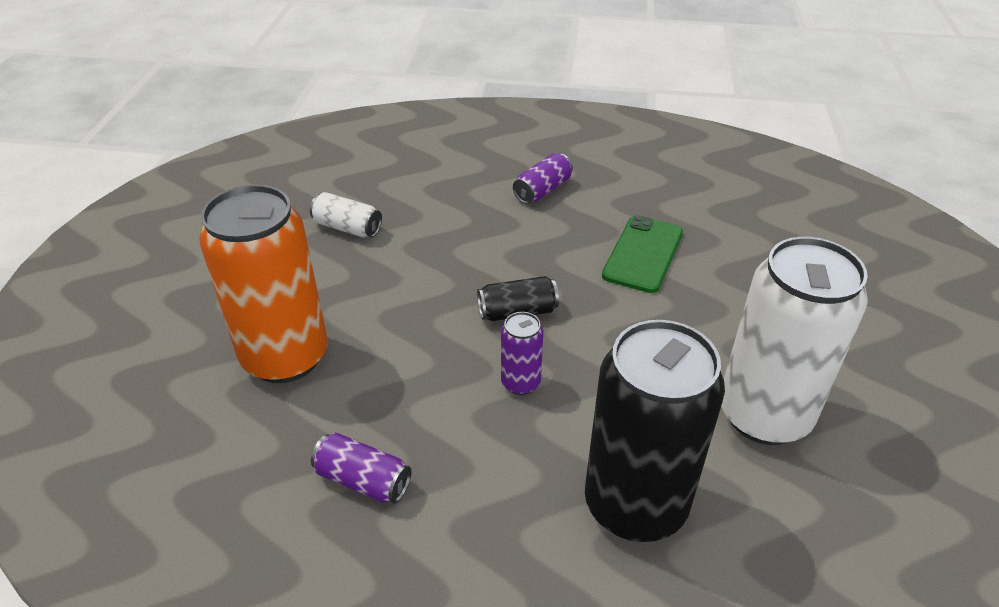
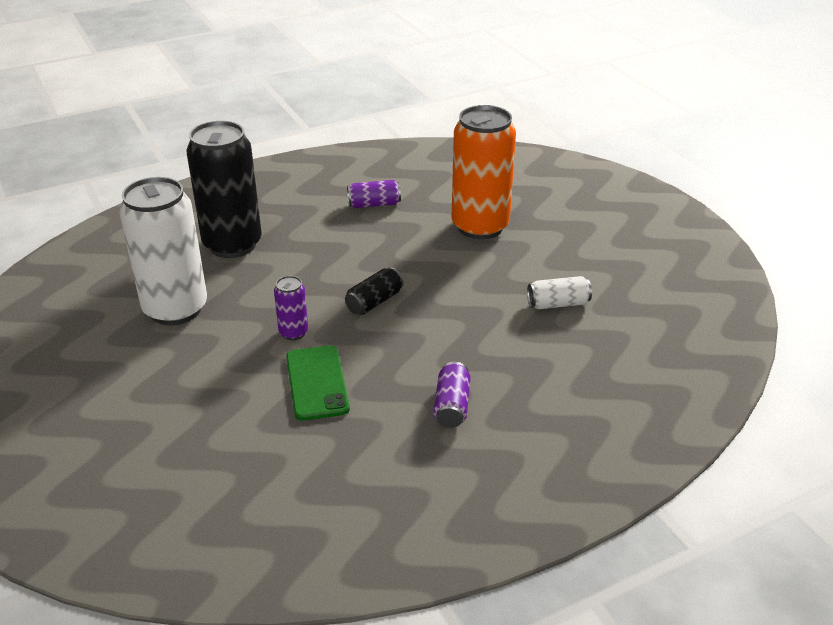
camera: 145 degrees right, 5 degrees down
(520, 383) = (335, 267): purple can -> purple can (293, 333)

